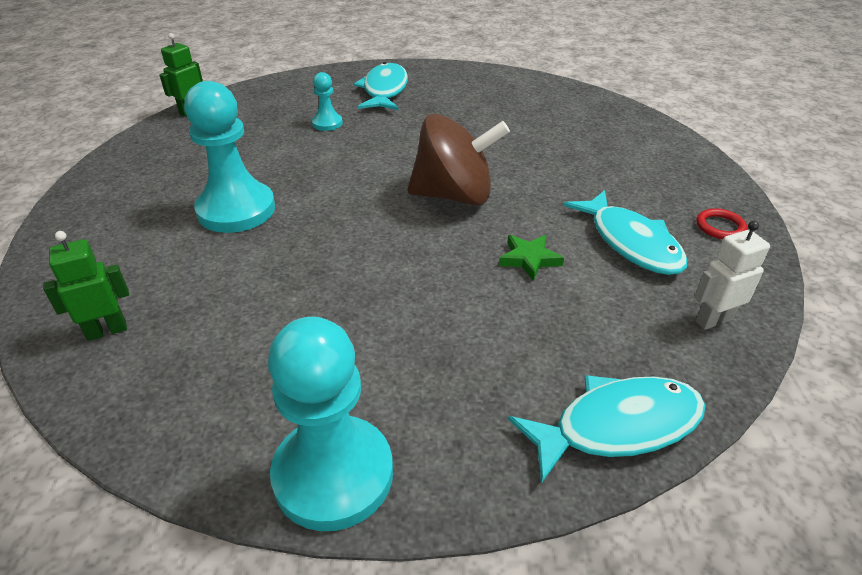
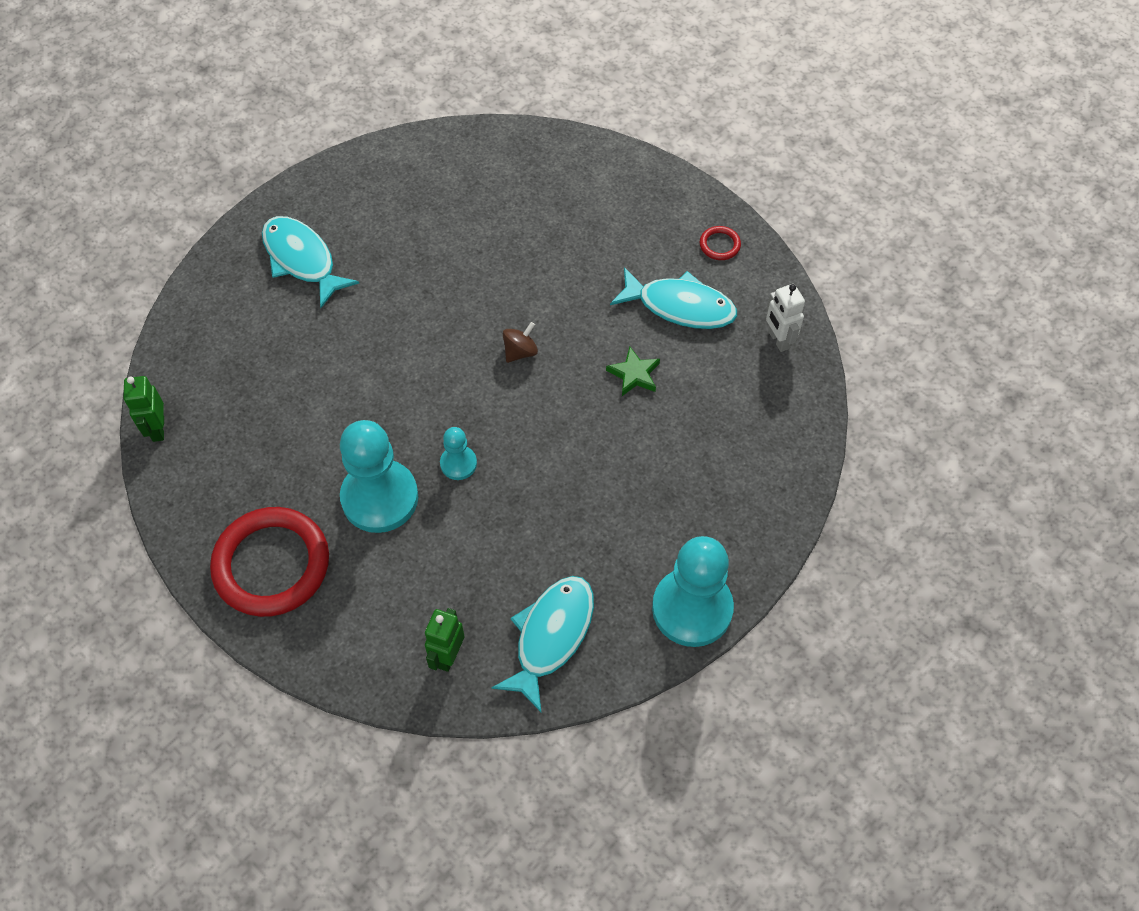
camera: 45 degrees left, 20 degrees up
(122, 199) = (271, 564): none -> red ring
(327, 123) = (312, 346): turquoise pawn -> turquoise pawn (458, 463)
(454, 195) = (520, 351): brown spinning top -> brown spinning top, size x0.42
(618, 426) = (792, 459): turquoise fish -> turquoise fish (551, 636)
(713, 320) = (778, 340): white robot -> white robot turned 45 degrees counterclockwise

